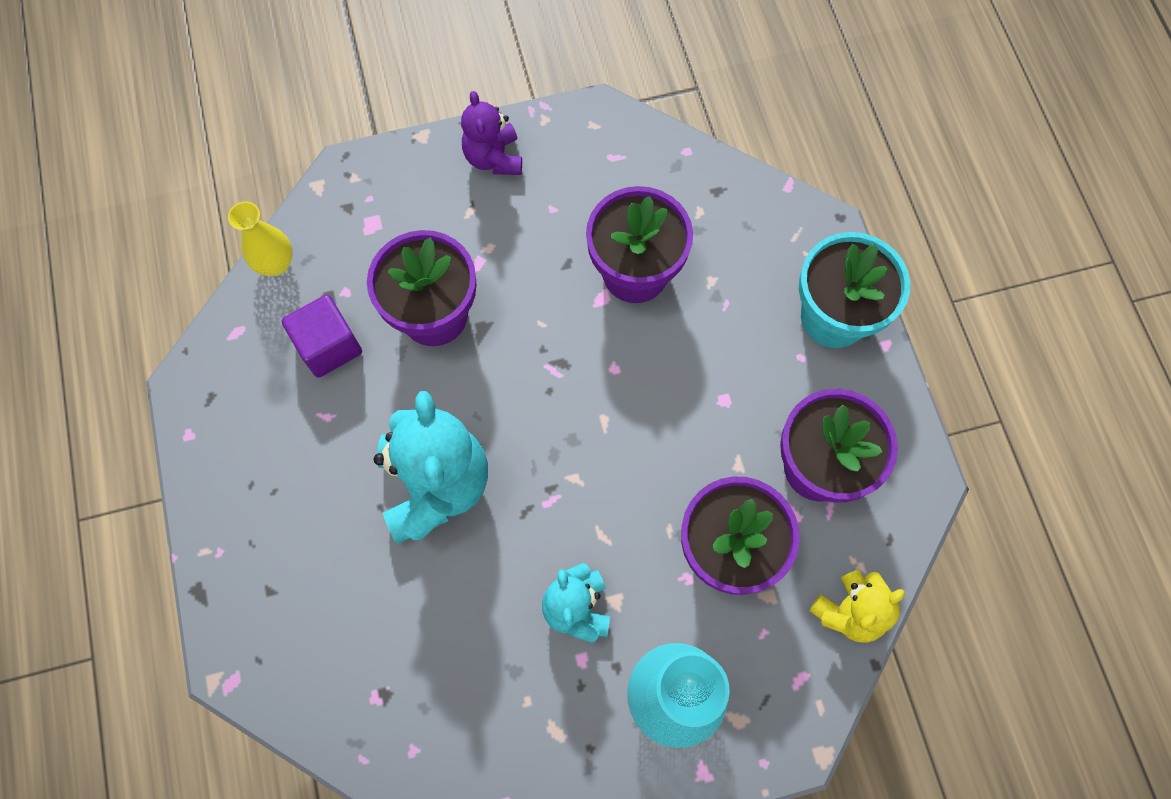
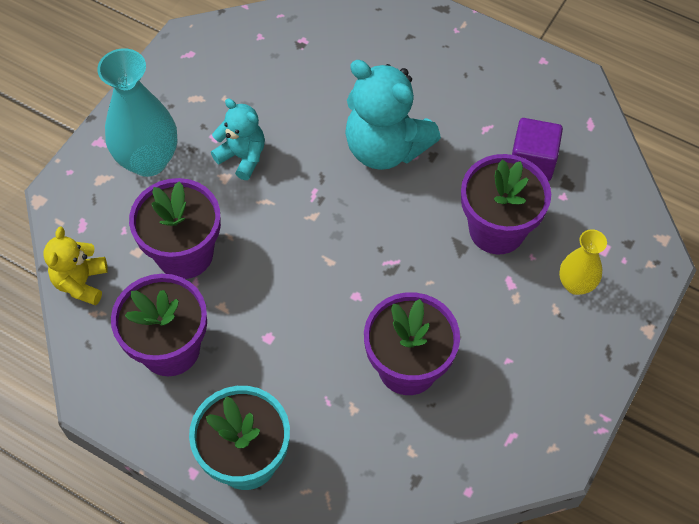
camera: 135 degrees right, 10 degrees down
(276, 264) = (621, 175): yellow vase -> yellow vase (576, 284)
(494, 158) = (586, 359): purple teddy bear -> none

